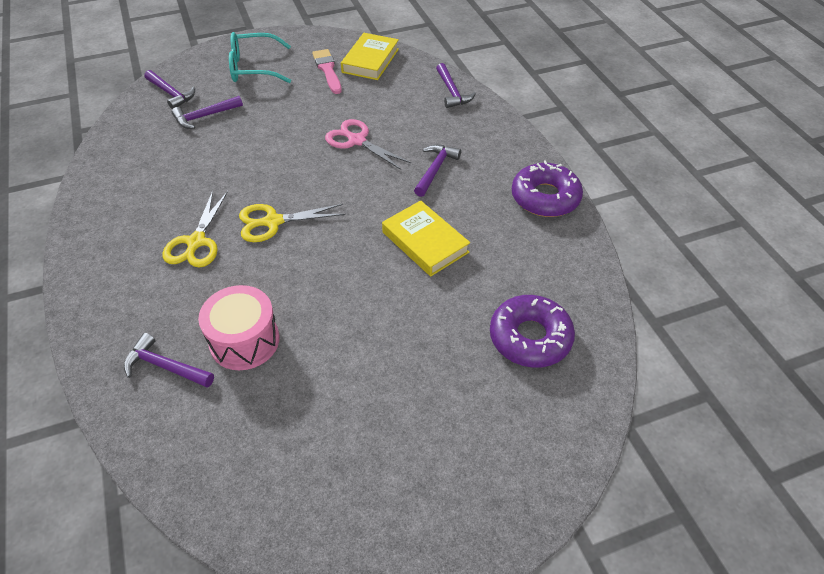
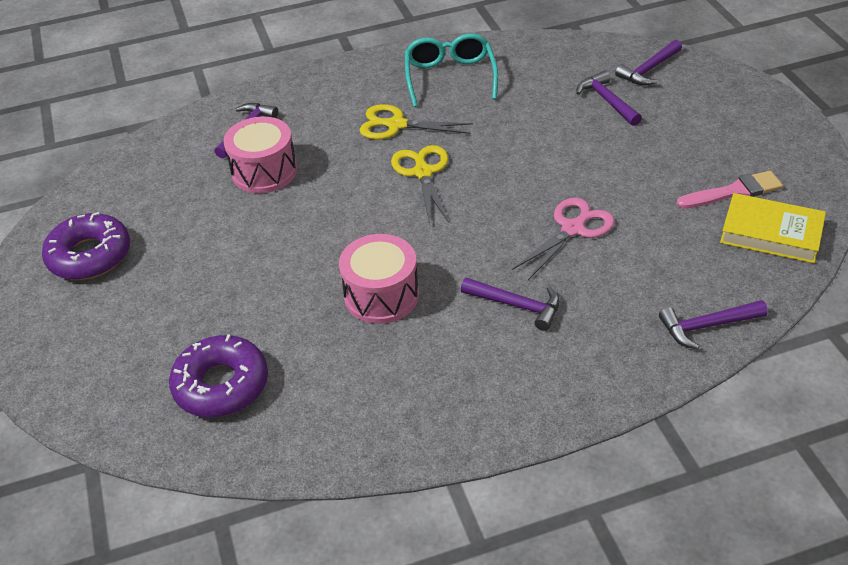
camera: 95 degrees right, 5 degrees down
(253, 68) = (721, 125): turquoise glasses -> turquoise glasses (450, 77)
(425, 242) = (381, 295): yellow book -> pink drum
(545, 197) = (459, 423): purple donut -> purple donut (90, 256)

